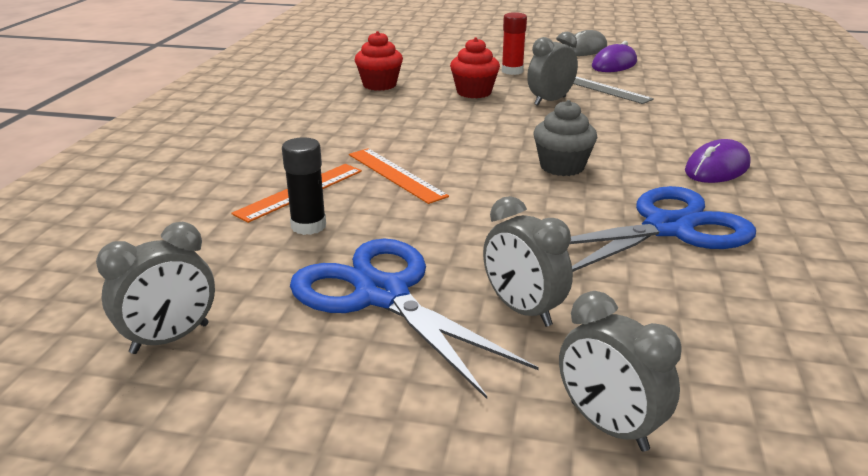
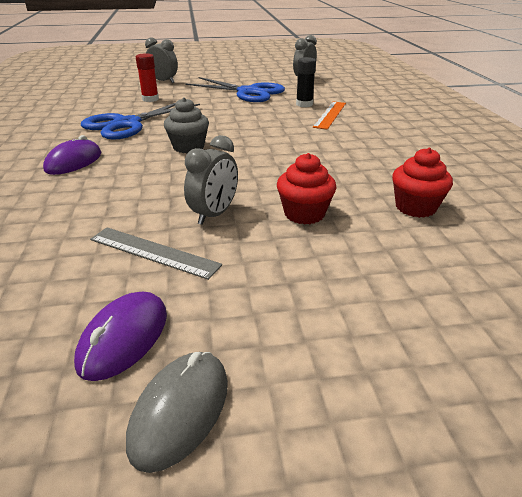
camera: 160 degrees right, 5 degrees up
(396, 175) = (290, 128): orange ruler -> none
(512, 71) = (288, 272): red glue stick -> red glue stick (150, 99)
(522, 310) = (194, 95): grey clock -> none

